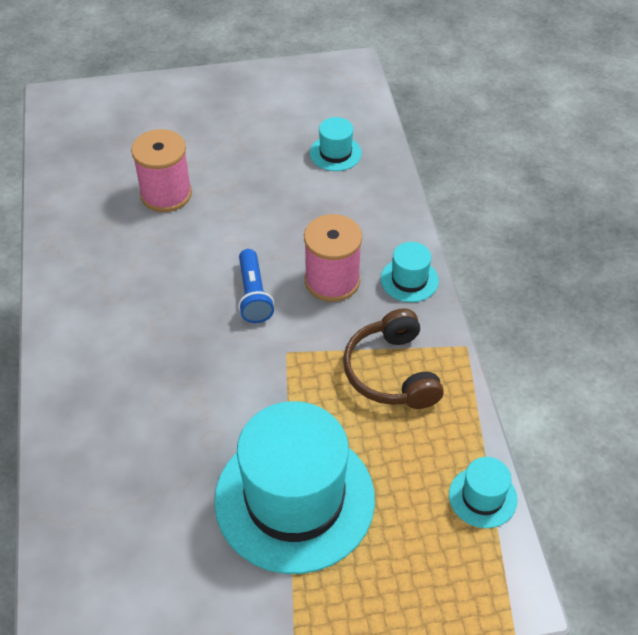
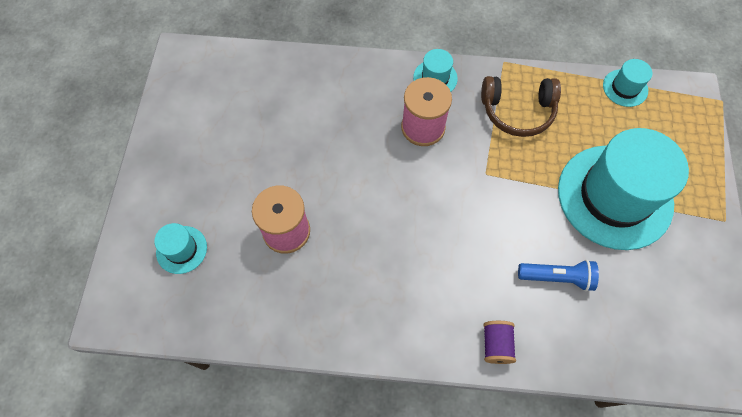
camera: 75 degrees left, 15 degrees up
(67, 395) = (496, 345): none -> purple spool
(254, 295) = (423, 184): blue flashlight -> blue flashlight (557, 277)
(335, 153) = (283, 92): turquoise hat -> turquoise hat (181, 249)

